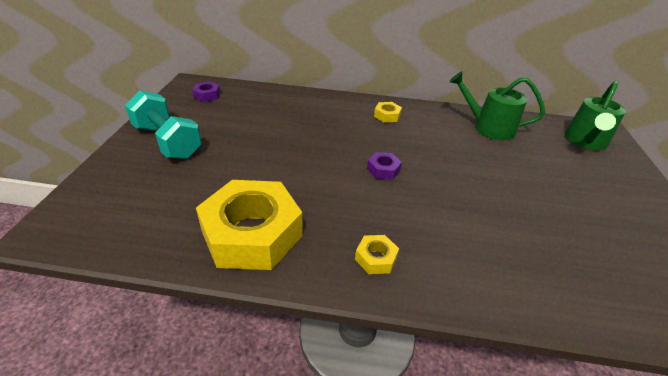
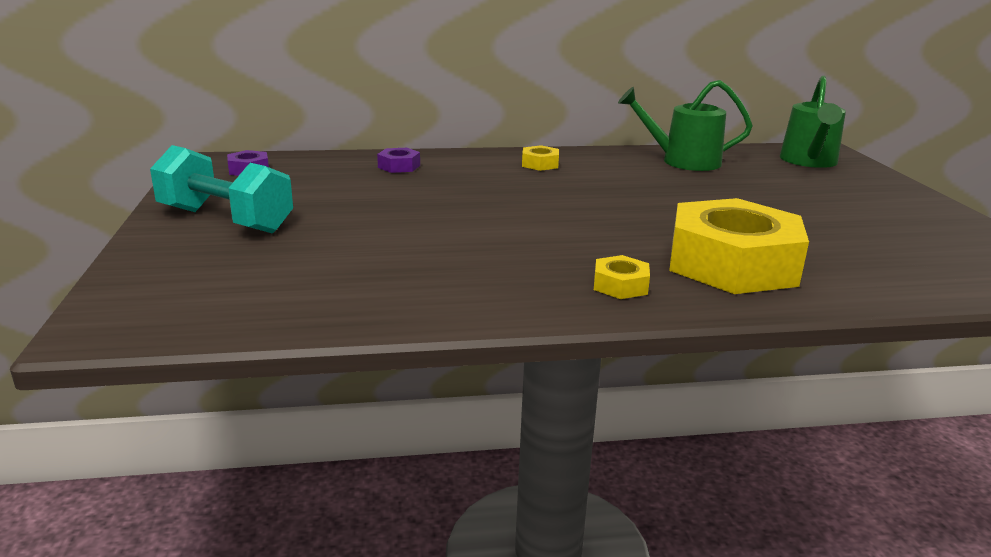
camera: 15 degrees left, 15 degrees down
(252, 233) = (434, 287): yellow nut -> yellow nut (732, 264)
(383, 169) = (572, 211): purple nut -> purple nut (399, 166)

